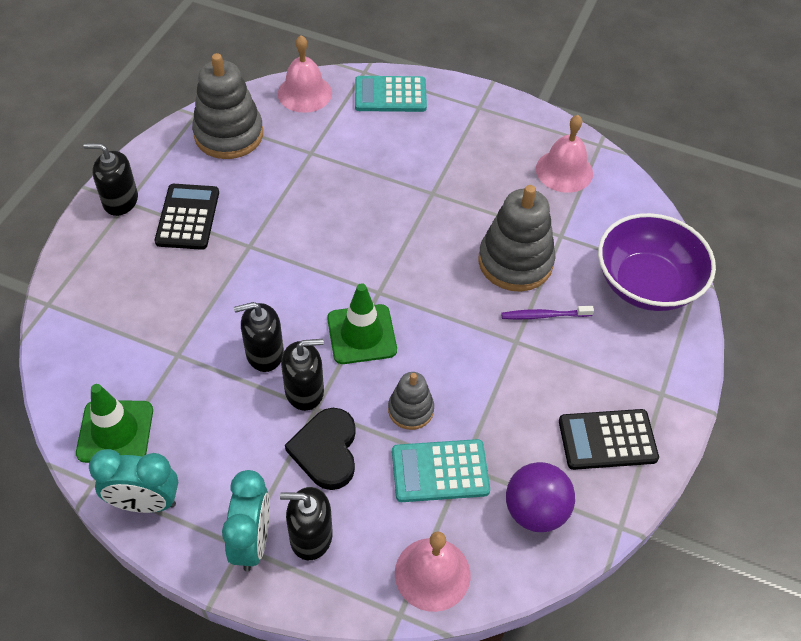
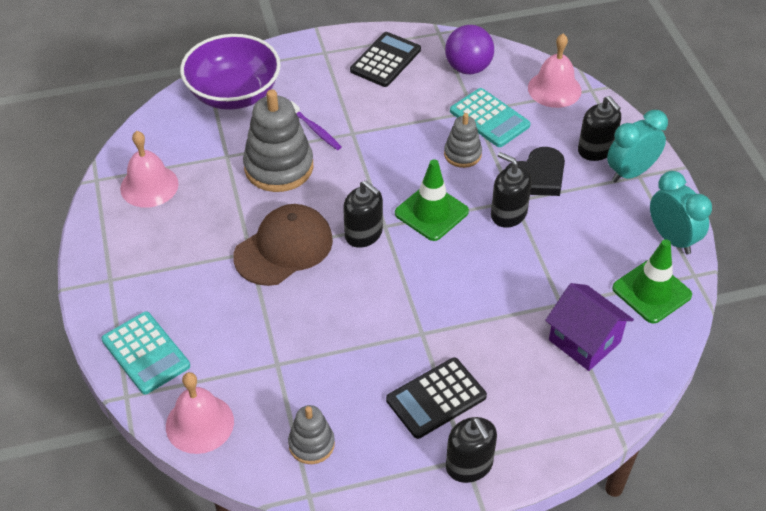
camera: 125 degrees left, 5 degrees down
(129, 342) = (584, 341): none -> purple house
(229, 135) = (311, 444): grey stacking toy -> grey stacking toy, size x0.55
(264, 353) = (504, 255): black soap dispenser -> black soap dispenser (363, 234)
(417, 214) = (284, 248): none -> brown cap
(607, 440) = (385, 60): black calculator -> black calculator turned 105 degrees counterclockwise

